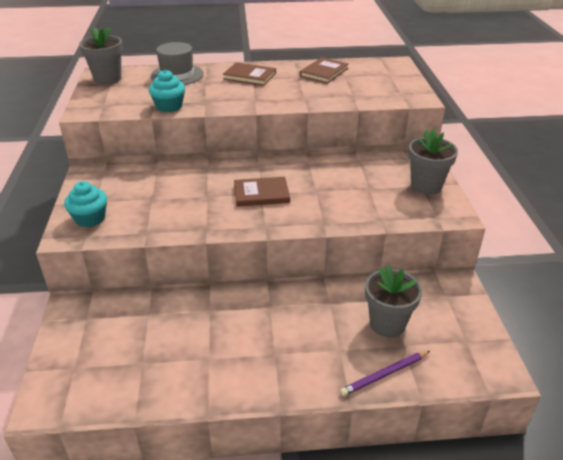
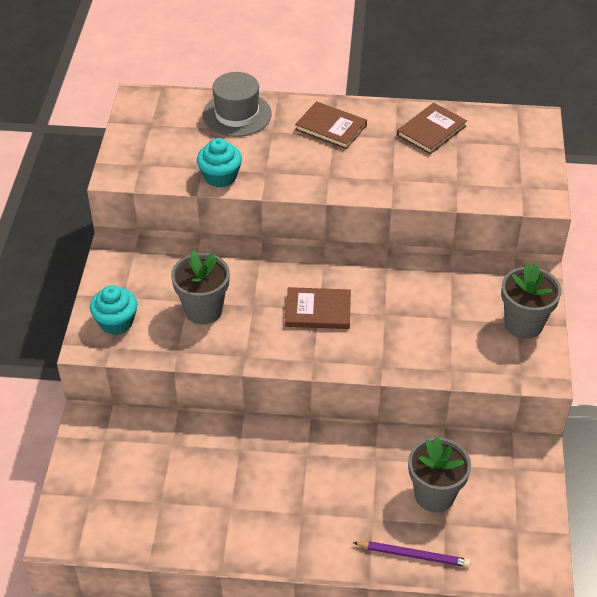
camera: 10 degrees right, 10 degrees up
(107, 79) = (148, 113): grey flower pot -> grey flower pot (203, 310)
(384, 375) = (413, 555): purple pencil -> purple pencil turned 150 degrees counterclockwise

